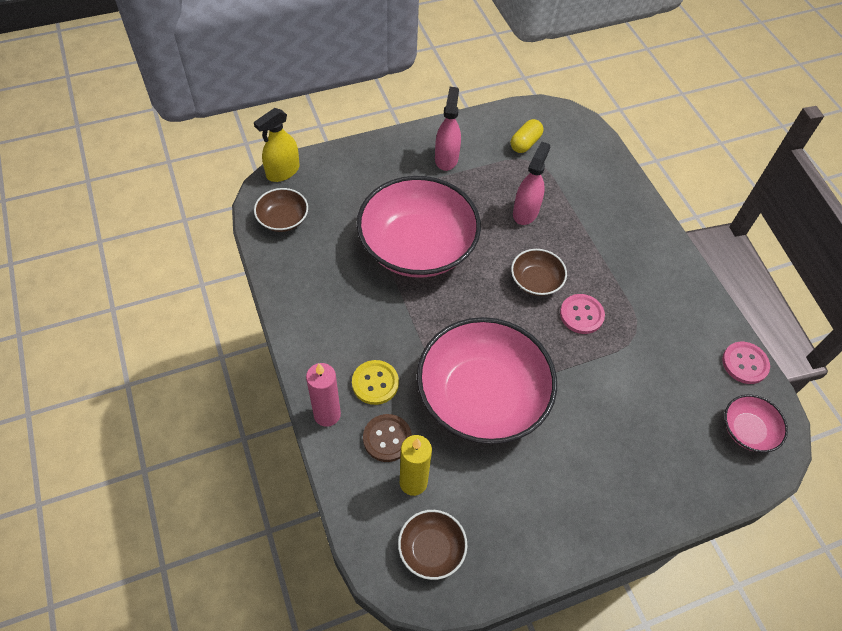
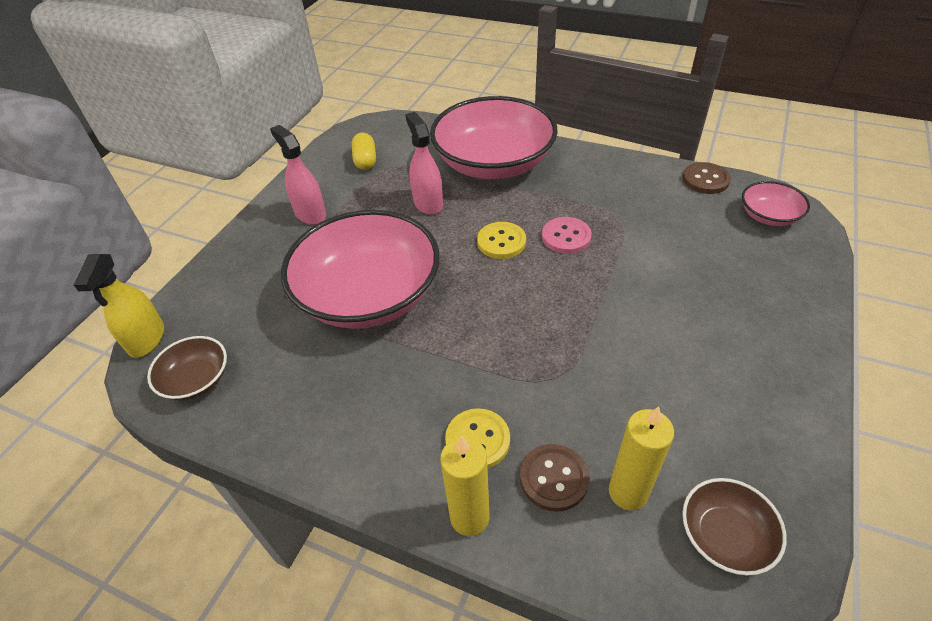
camera: 40 degrees left, 10 degrees down
(327, 414) = (469, 517): pink candle -> yellow candle
(482, 396) = (580, 361): pink bowl -> pink bowl (493, 163)
(536, 281) = (501, 242): brown bowl -> yellow button
(744, 363) = (705, 180): pink button -> brown button

